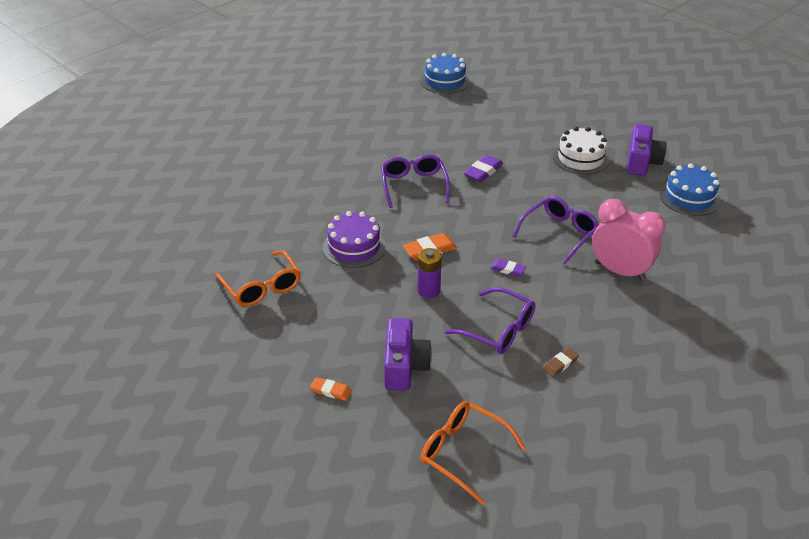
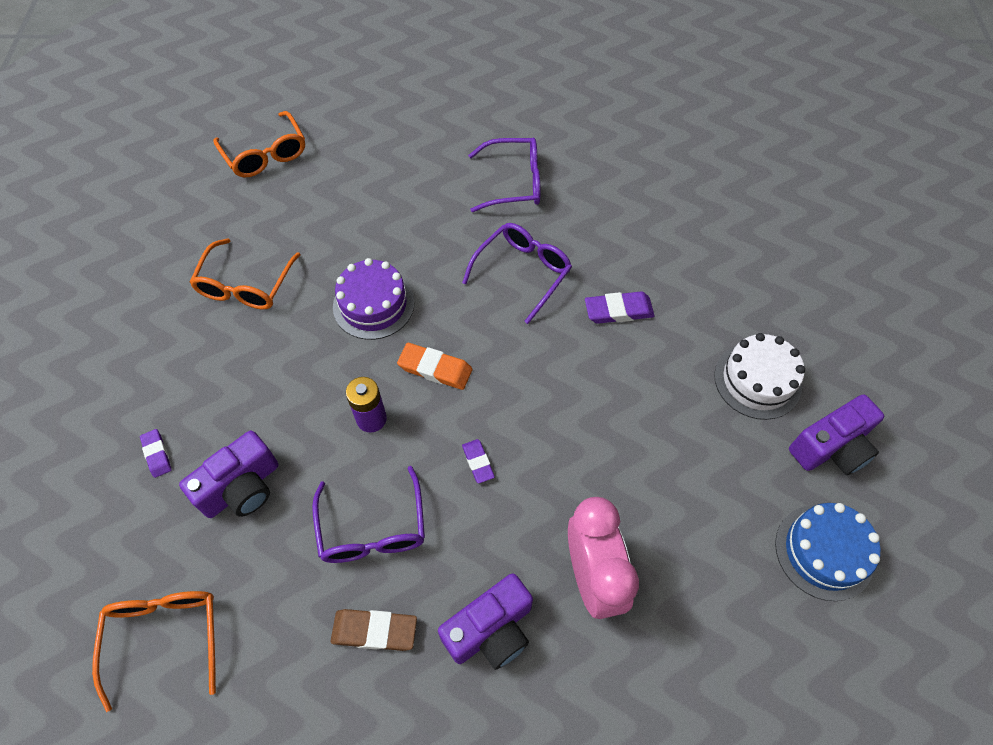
camera: 45 degrees right, 20 degrees up
(174, 224) = (265, 154): none -> orange glasses
(331, 391) = (157, 454): orange eraser -> purple eraser
(445, 81) = (735, 151): blue cake -> none
(559, 233) = (593, 464): purple glasses -> purple glasses (514, 182)
(560, 364) = (374, 631): brown eraser -> brown eraser, size x1.59
(608, 322) = (491, 630): none -> purple camera

